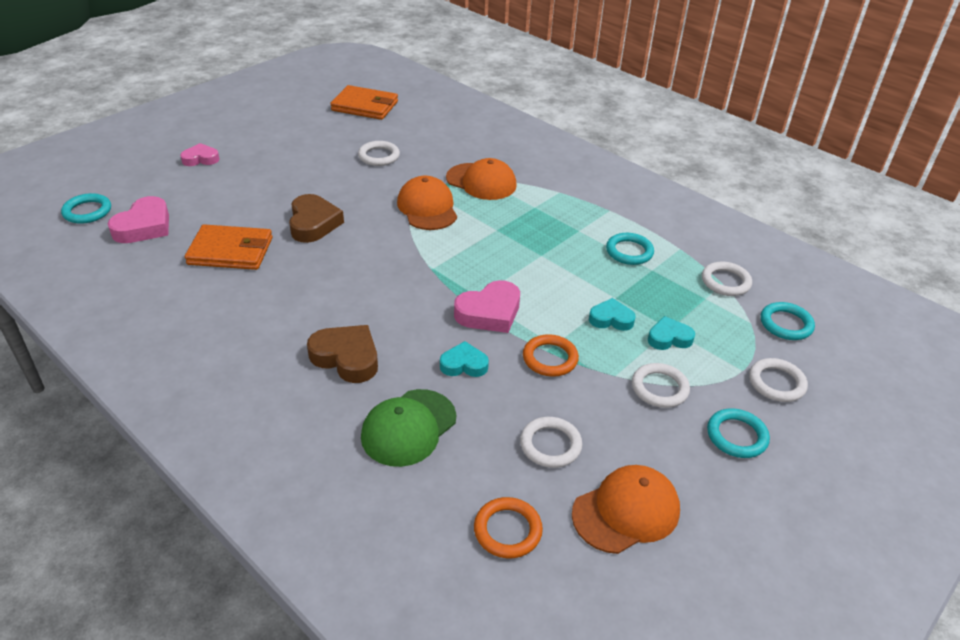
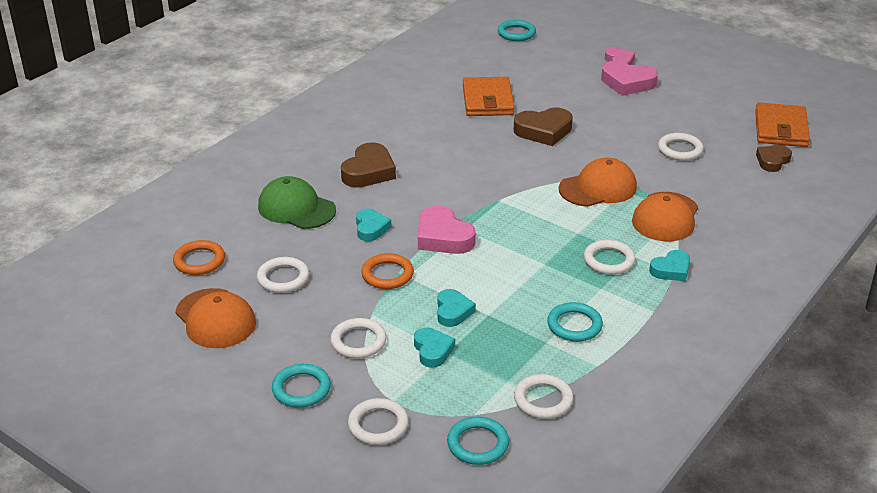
camera: 85 degrees right, 5 degrees down
(144, 226) = (506, 59): pink heart -> pink heart (627, 83)
(412, 119) = (772, 161): none -> brown heart
(540, 220) = (609, 260): none -> white ring
(556, 192) = (671, 270): none -> turquoise heart

